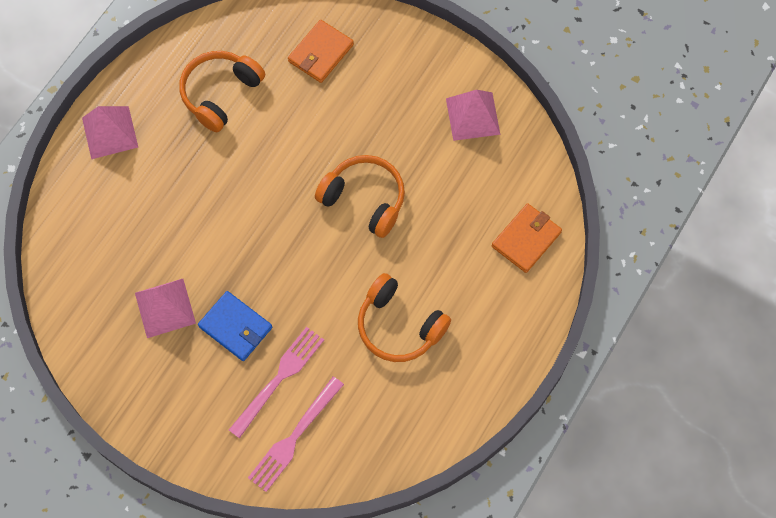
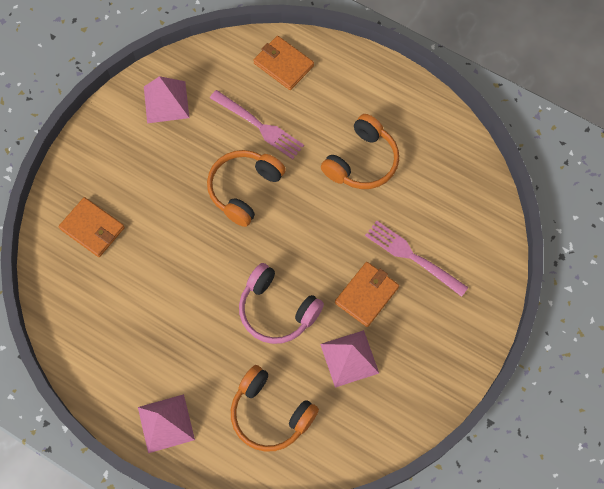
camera: 90 degrees left, 0 degrees up
(220, 94) = (129, 318): orange headphones -> orange headphones (270, 414)
(222, 235) = (277, 310): none -> pink headphones
(235, 327) = (366, 295): blue wallet -> orange wallet
(294, 437) = (464, 243): pink fork -> pink fork (259, 126)

